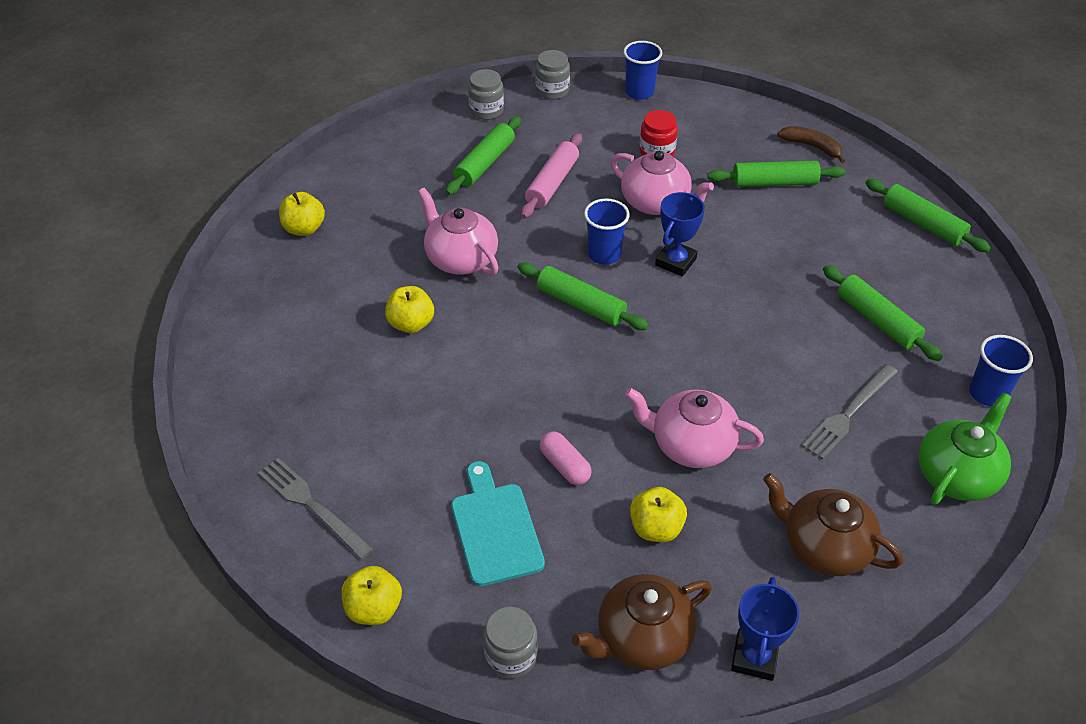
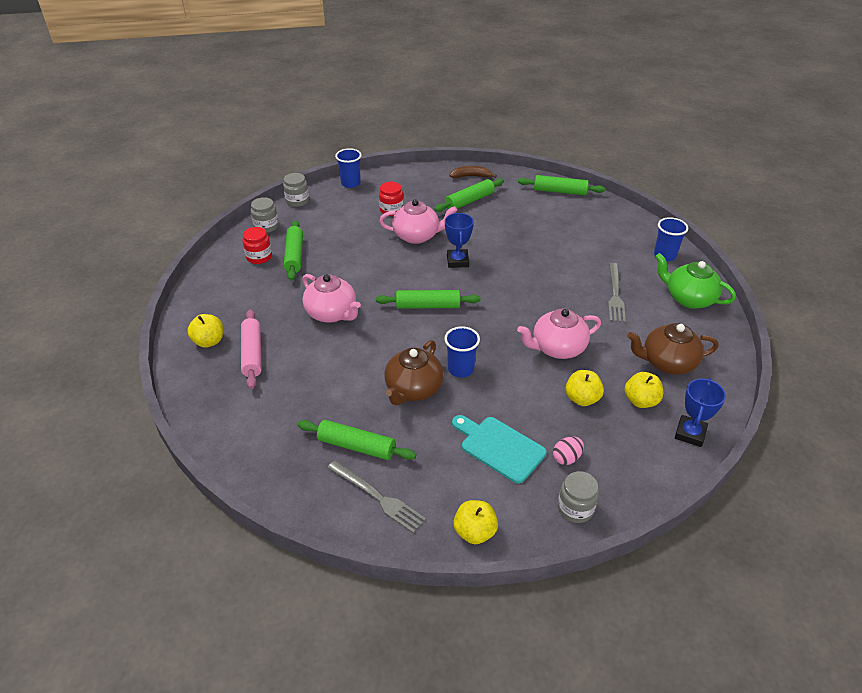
camera: 35 degrees left, 5 degrees down
(312, 505) = (377, 497): grey fork -> grey fork turned 150 degrees counterclockwise
(411, 324) = (337, 363): yellow apple -> yellow apple (640, 401)
(444, 147) = (259, 257): none -> red jar
(461, 259) = (332, 313): pink teapot -> pink teapot turned 150 degrees counterclockwise
(552, 183) = (347, 250): pink rolling pin -> pink rolling pin (252, 354)
(561, 590) = (566, 458): none -> pink egg
(565, 466) = (503, 393): pink capsule -> none
(604, 254) = (415, 274): blue cup -> blue cup (460, 369)
(642, 638) = (630, 457): brown teapot -> brown teapot (413, 389)
(754, 657) = (690, 433): blue trophy -> blue trophy turned 45 degrees clockwise
(877, 320) = (584, 245): green rolling pin -> green rolling pin (356, 446)
(957, 475) = (689, 298): green teapot -> green teapot turned 60 degrees counterclockwise

